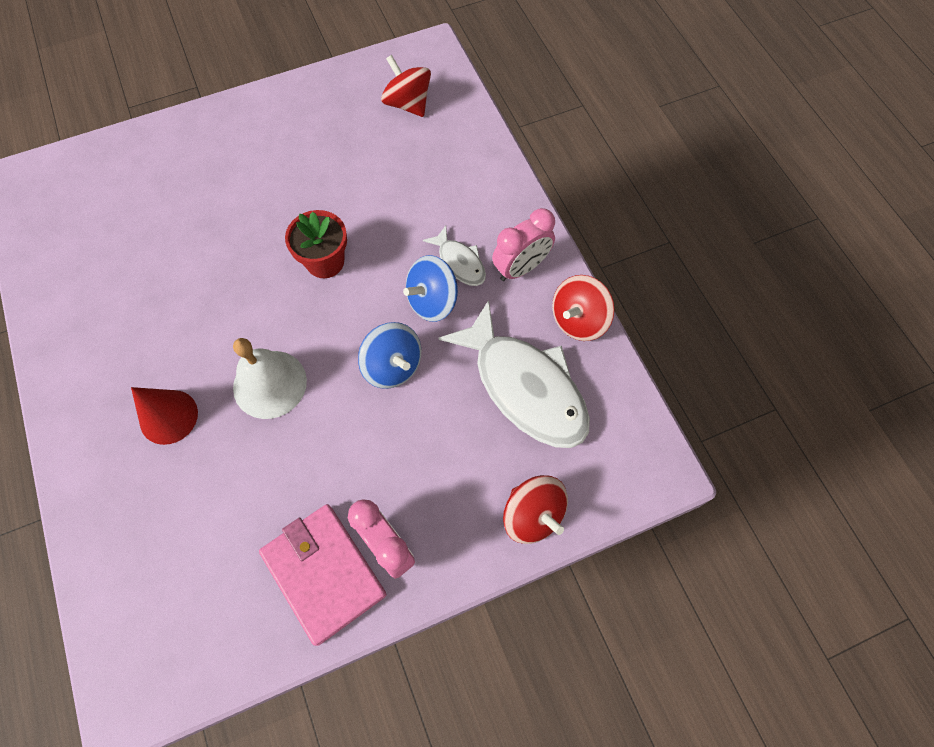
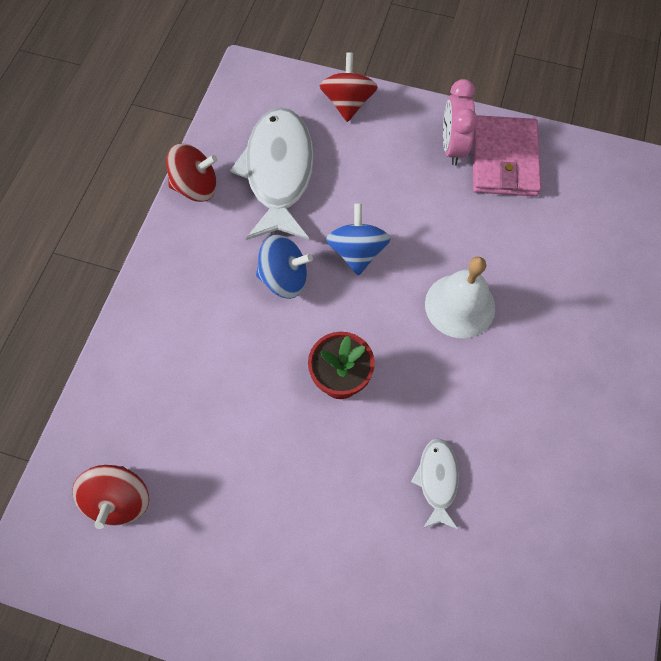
camera: 140 degrees left, 0 degrees up
(168, 417) = (555, 336): red cone -> none
(459, 262) = (234, 294): white fish -> white fish (437, 480)
(521, 268) = (194, 254): pink clock -> none

